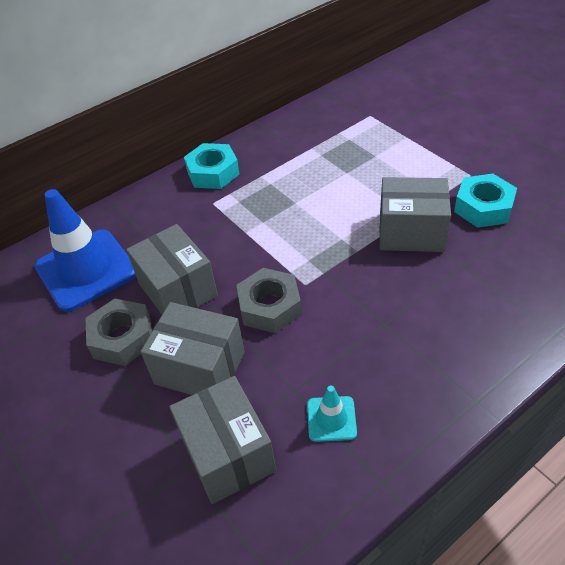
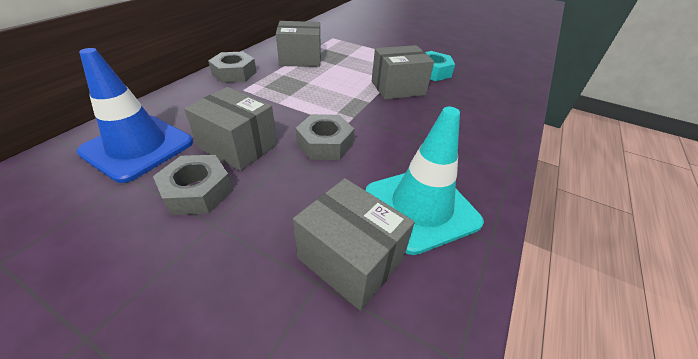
camera: 30 degrees left, 5 degrees down
(200, 368) = (287, 198): grey box -> grey box (300, 59)
(213, 172) = (234, 73): turquoise nut -> grey nut
(331, 419) = (421, 207): turquoise traffic cone -> turquoise traffic cone, size x2.19

